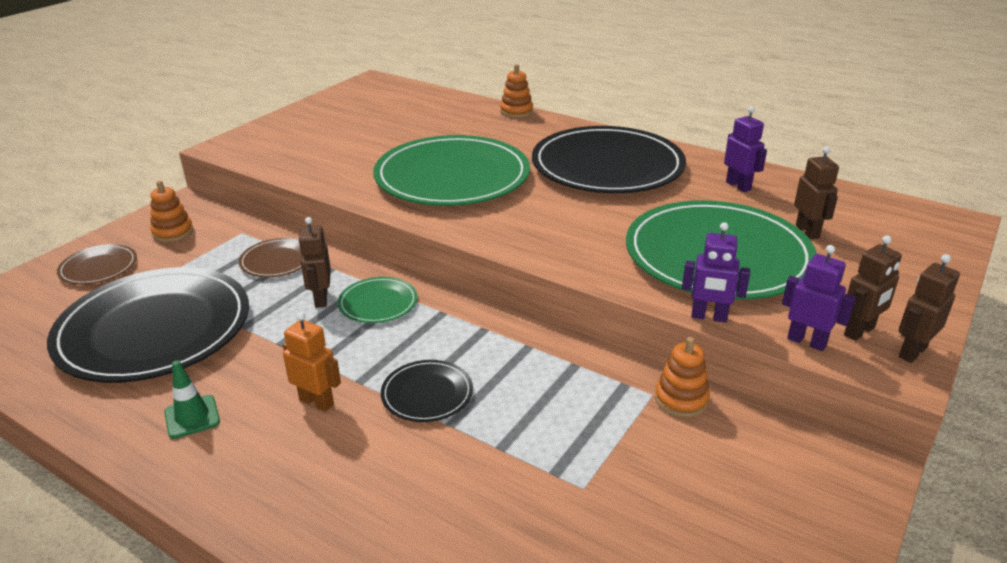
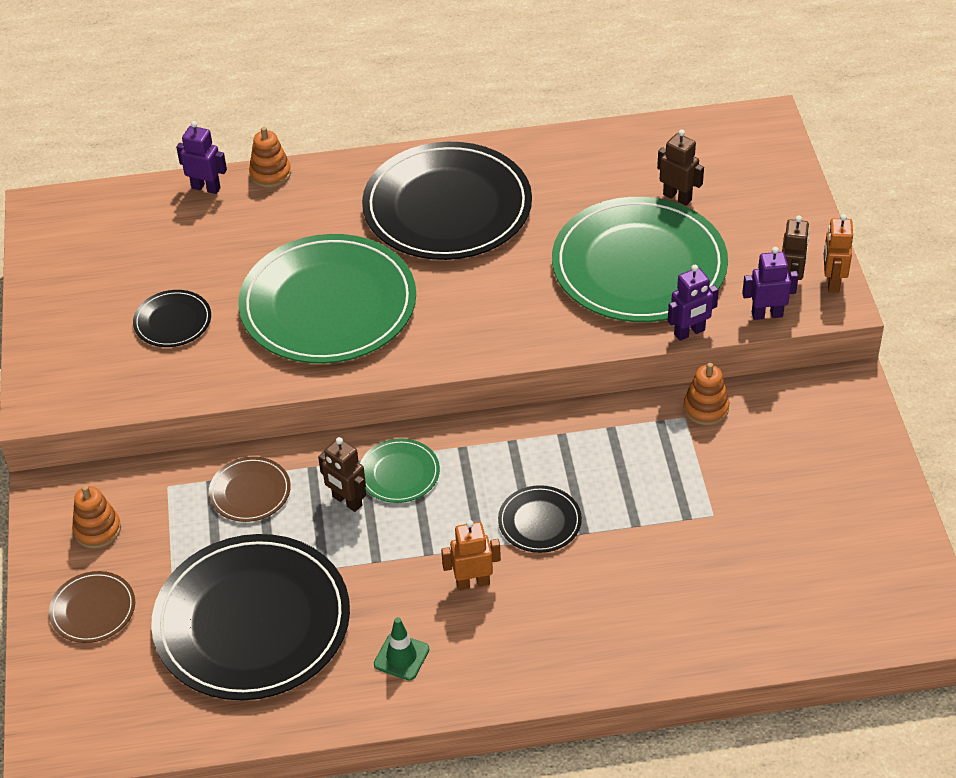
camera: 40 degrees left, 15 degrees up
(352, 145) = (172, 321): none -> black plate
(738, 186) = (579, 170): purple robot -> purple robot (206, 188)
(912, 352) = (832, 282): brown robot -> orange robot

